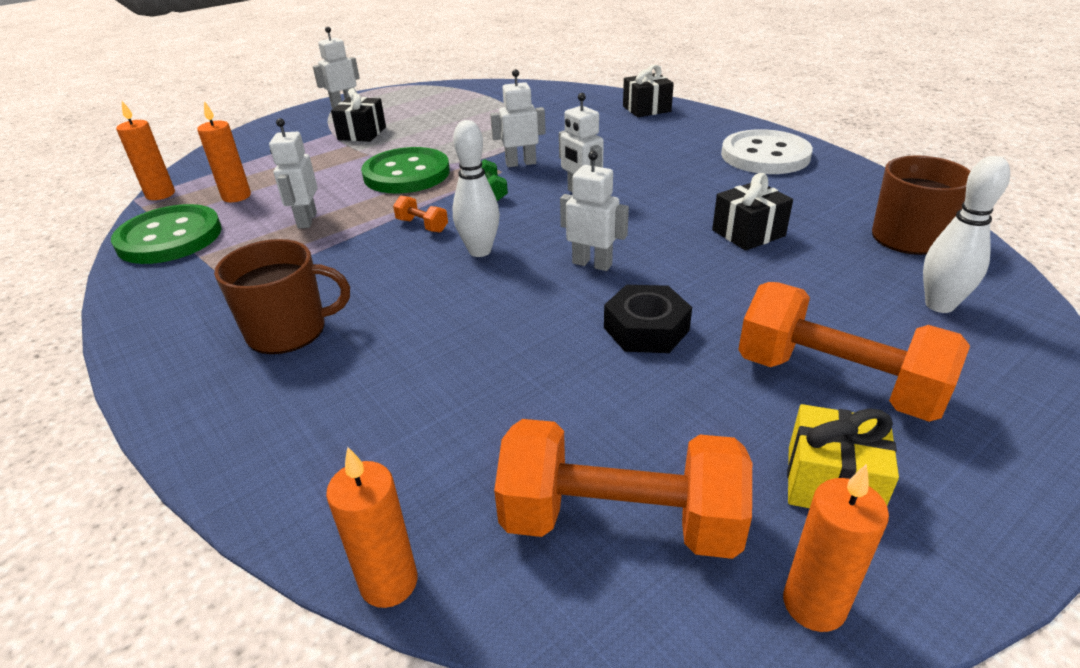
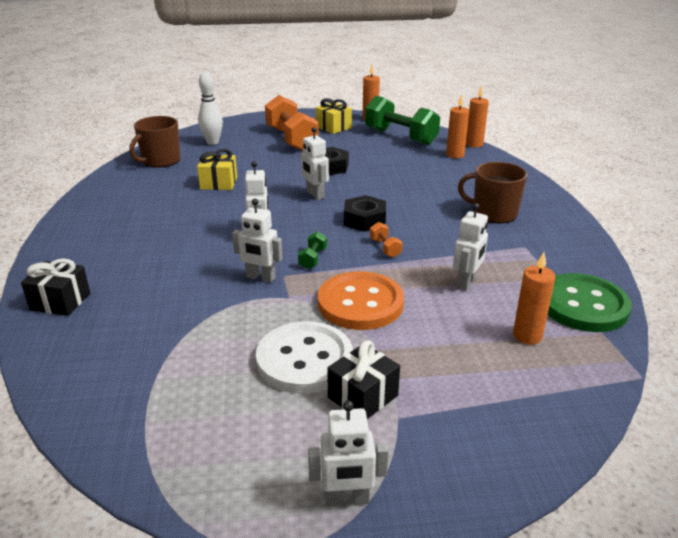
camera: 150 degrees left, 5 degrees down
(160, 194) = (612, 372): orange candle -> orange candle (455, 155)
(406, 174) = (360, 303): green button -> orange button
(480, 251) = (364, 219): white bowling pin -> black nut
(619, 521) = (400, 137): orange dumbbell -> green dumbbell
(748, 233) = (219, 183): black gift -> yellow gift
(765, 155) = (104, 219): white button -> white button (304, 360)

